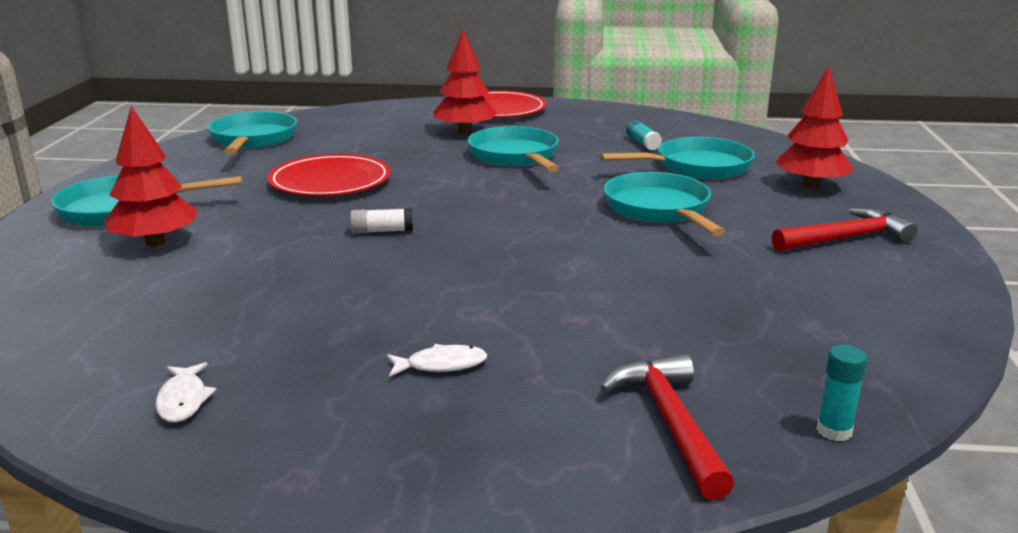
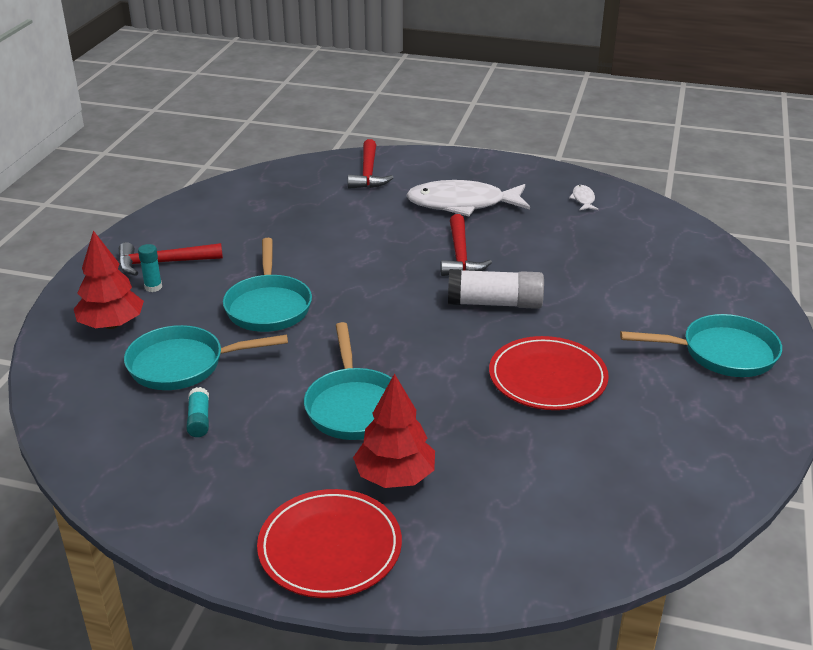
camera: 170 degrees left, 10 degrees up
(155, 242) = (666, 308): red tree -> none
(253, 140) = (662, 485): turquoise pan -> none
(382, 231) = (495, 303): white glue stick -> white glue stick, size x1.99
(433, 279) = (460, 256): none -> red hammer
(441, 365) = (462, 204): white fish -> white fish, size x2.44
(834, 431) = (303, 165): turquoise glue stick -> turquoise glue stick (153, 287)

